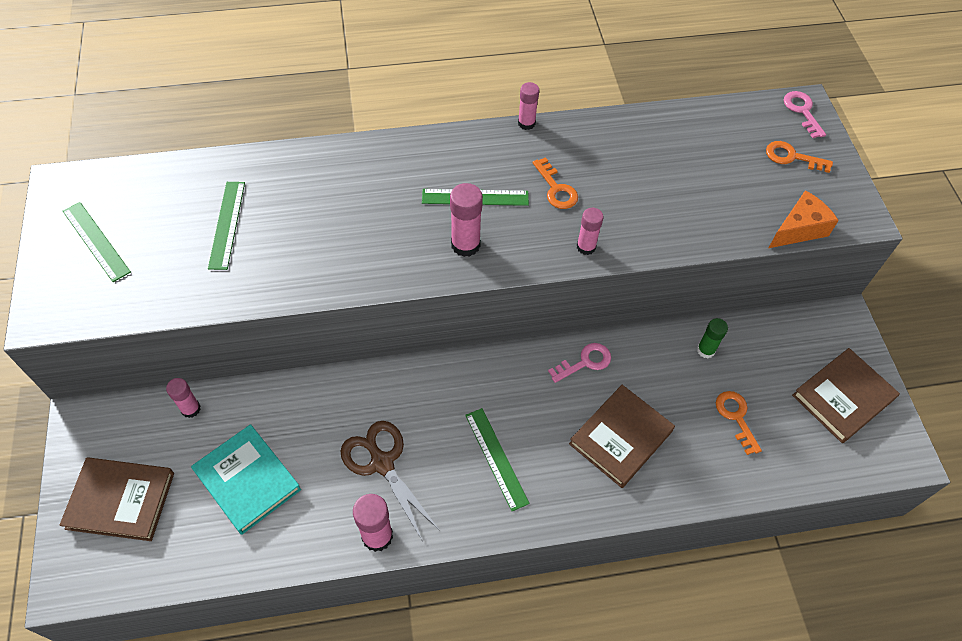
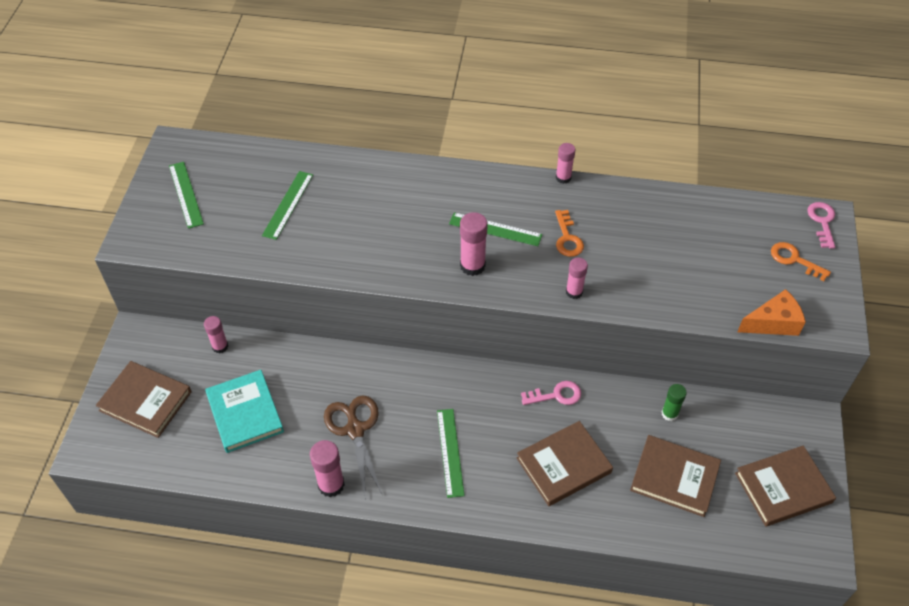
camera: 20 degrees right, 5 degrees down
(736, 417) = (674, 477): orange key -> brown book

